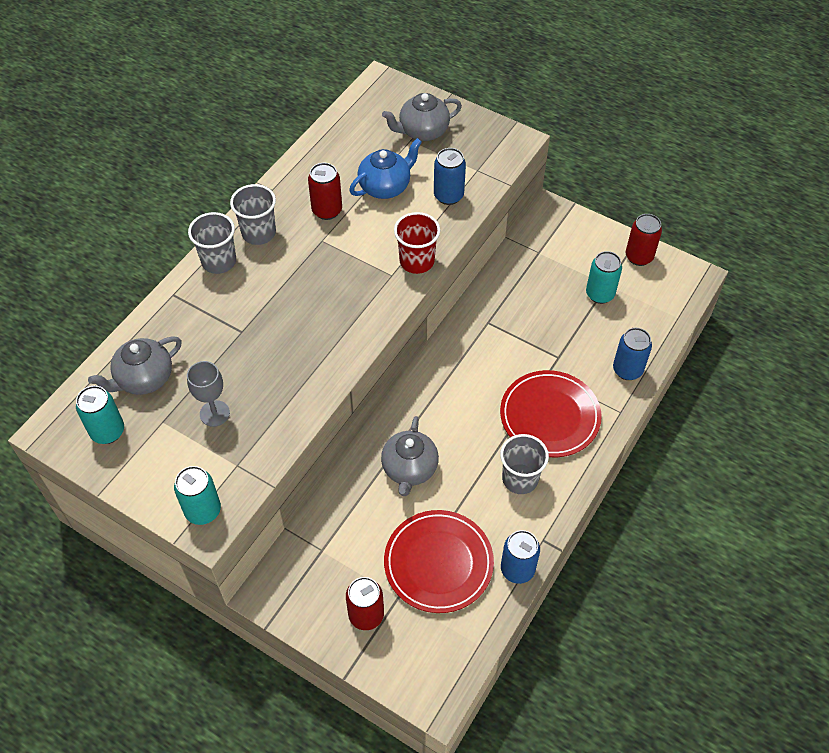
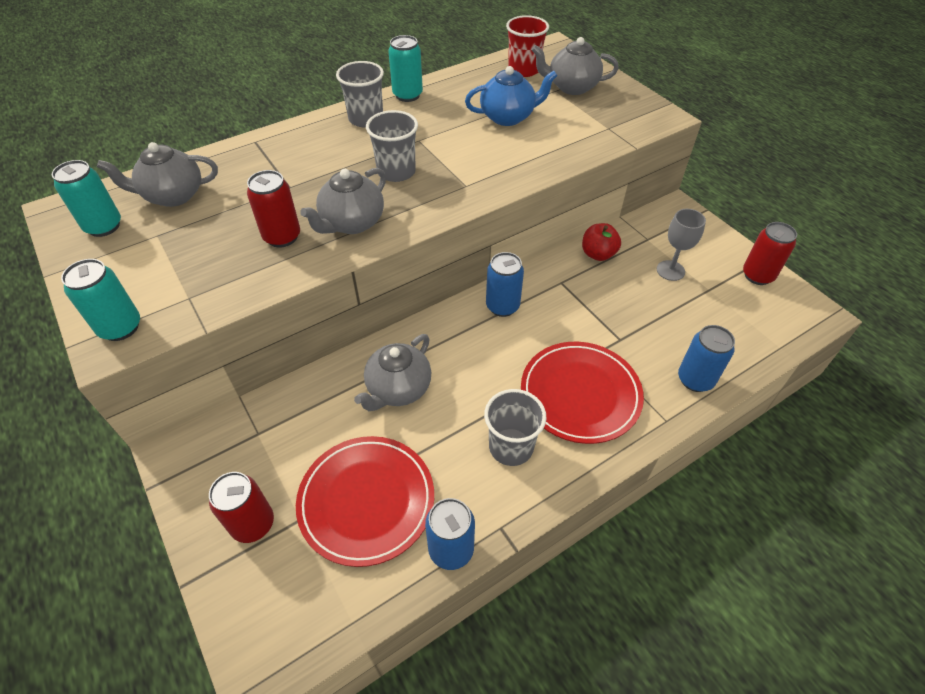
camera: 25 degrees right, 5 degrees down
(214, 413) = (208, 245): grey goblet -> grey goblet (670, 270)
(219, 261) = (314, 129): grey cup -> grey cup (396, 172)
(320, 347) = (352, 223): none -> grey teapot
(327, 210) = (440, 120): red can -> red can (282, 237)
(417, 261) = (499, 181): red cup -> red cup (524, 70)
(448, 196) = (566, 140): blue can -> blue can (502, 306)
(505, 283) = (598, 254): none -> red apple
(600, 294) = (696, 296): turquoise can -> turquoise can (407, 95)

